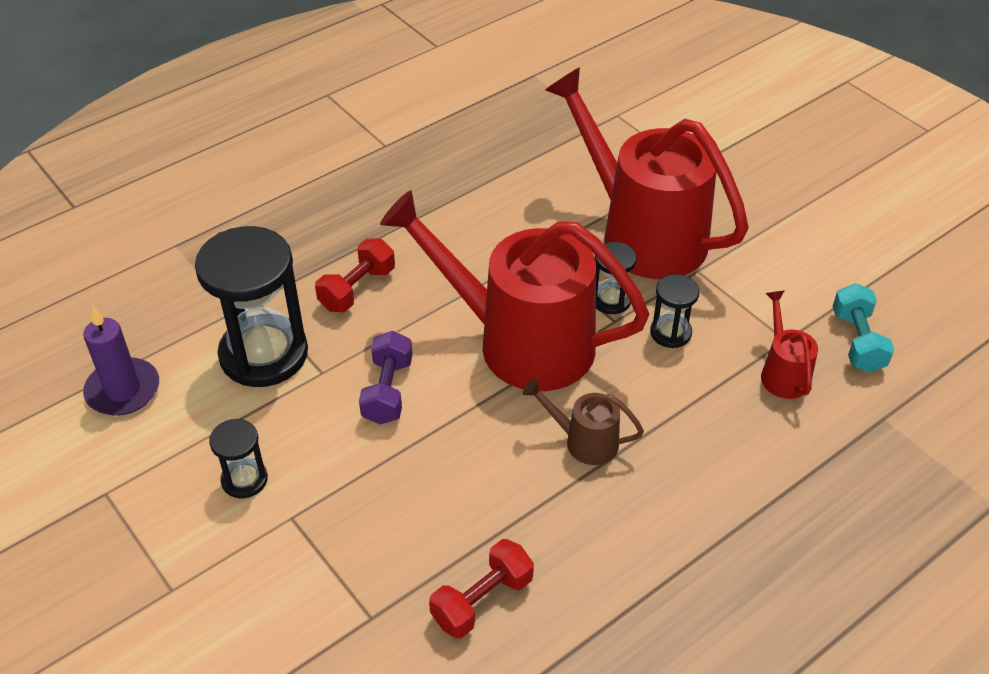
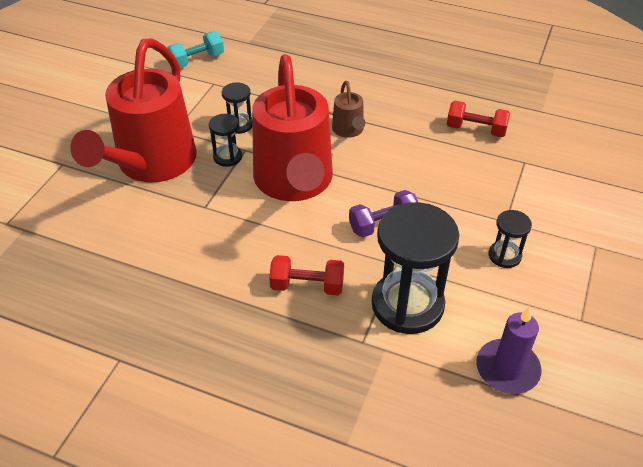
camera: 120 degrees left, 0 degrees up
(782, 373) = (240, 78): red watering can -> none

